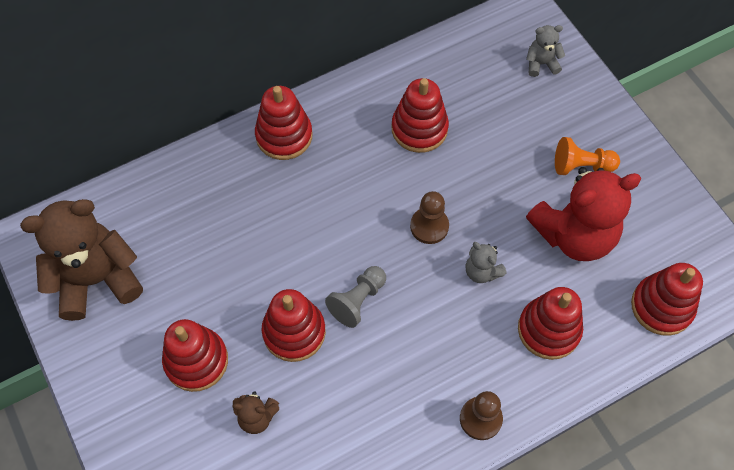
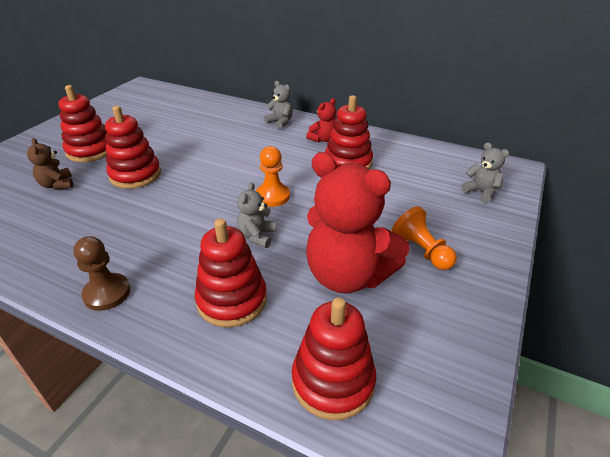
camera: 55 degrees right, 25 degrees down
(97, 279) = (128, 107): brown teddy bear -> none
(284, 136) = (280, 122): red stacking toy -> grey teddy bear
(356, 120) = (323, 139): none -> red teddy bear
(357, 301) = (180, 190): grey pawn -> none
(429, 226) = (272, 196): brown pawn -> orange pawn

